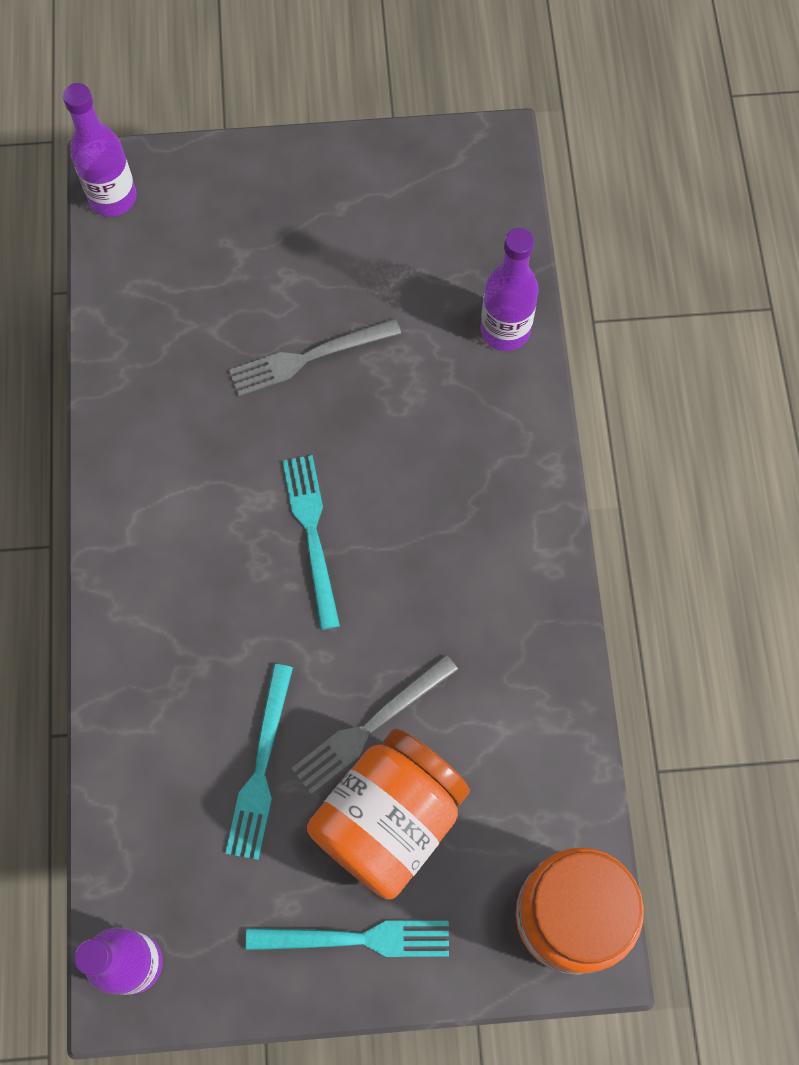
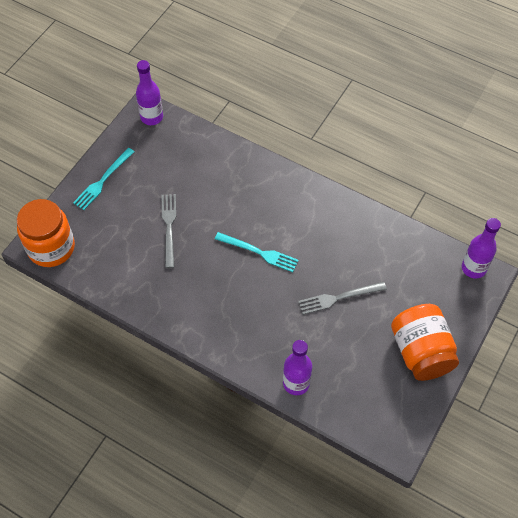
camera: 125 degrees right, 10 degrees down
(261, 767) = (184, 186): turquoise fork -> none
(309, 357) = (339, 297): grey fork -> grey fork turned 120 degrees counterclockwise
(389, 820) = (132, 213): orange jar -> orange jar (421, 352)

